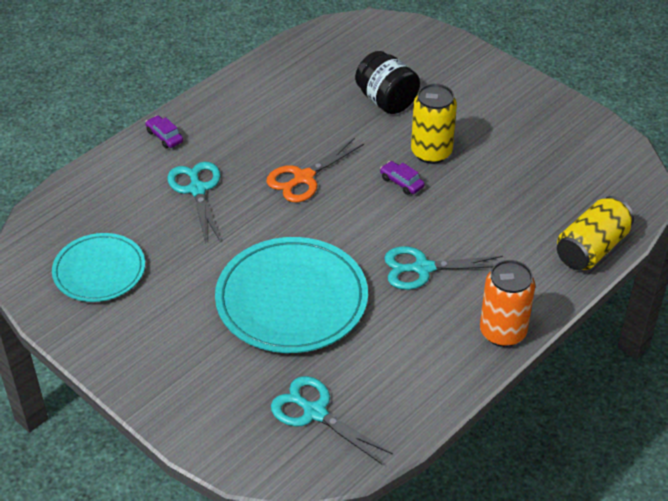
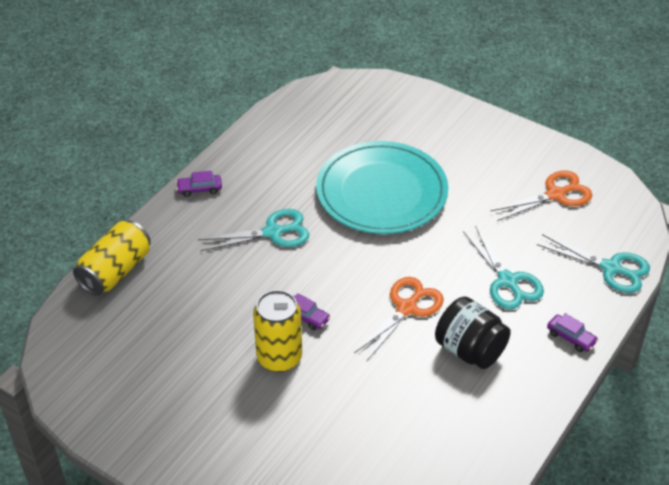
camera: 170 degrees right, 0 degrees up
(99, 271) = (555, 195): turquoise plate -> orange scissors
(315, 412) = (339, 117): turquoise scissors -> turquoise scissors (611, 268)
(386, 101) = (341, 422): black jar -> black jar (470, 350)
(503, 332) = (199, 189): orange can -> purple car

